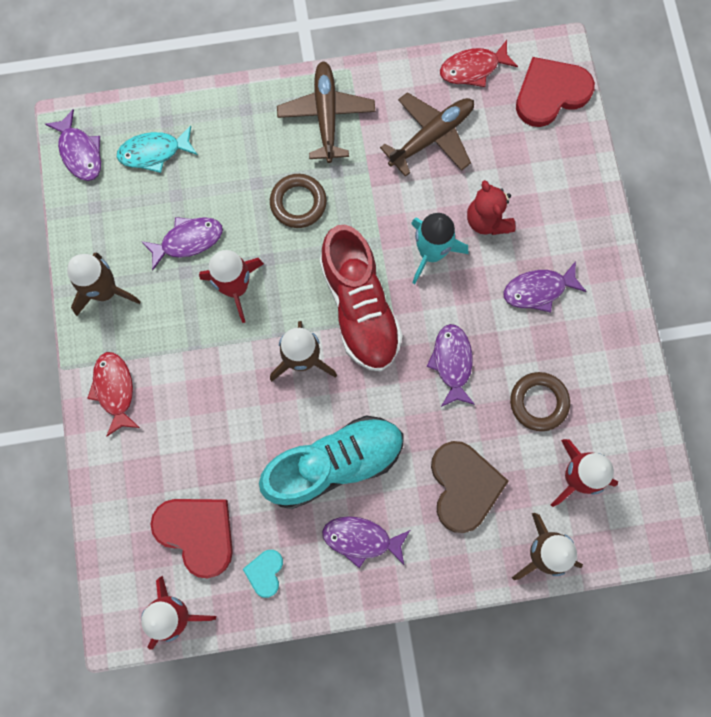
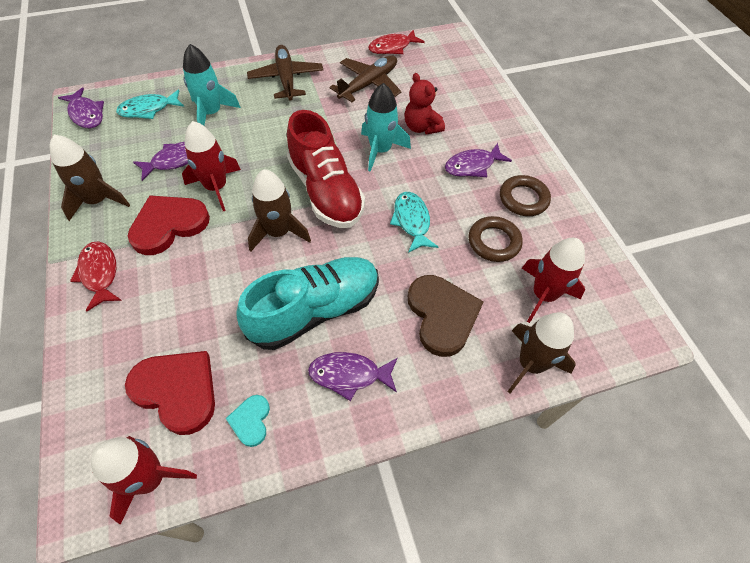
camera: 10 degrees left, 20 degrees down
(230, 167) = (211, 113): none -> turquoise rocket
(298, 203) = (268, 129): brown ring -> brown ring (523, 199)
(452, 362) = (411, 221): purple fish -> turquoise fish
(550, 93) = (451, 56): red heart -> red heart (168, 225)

